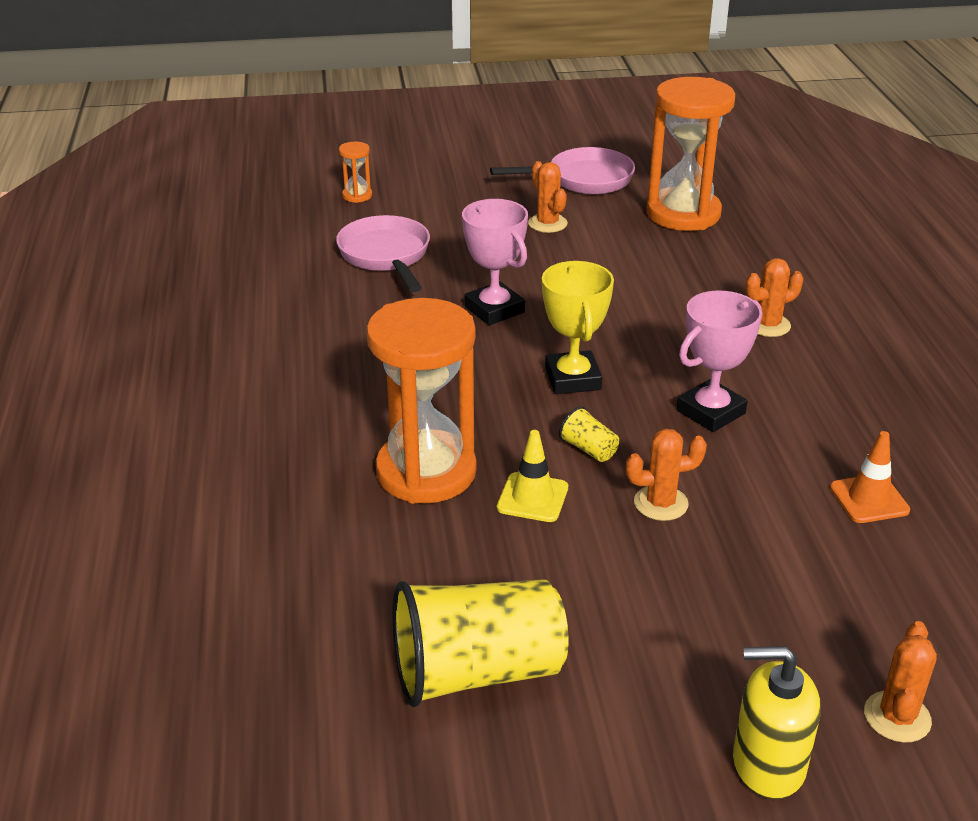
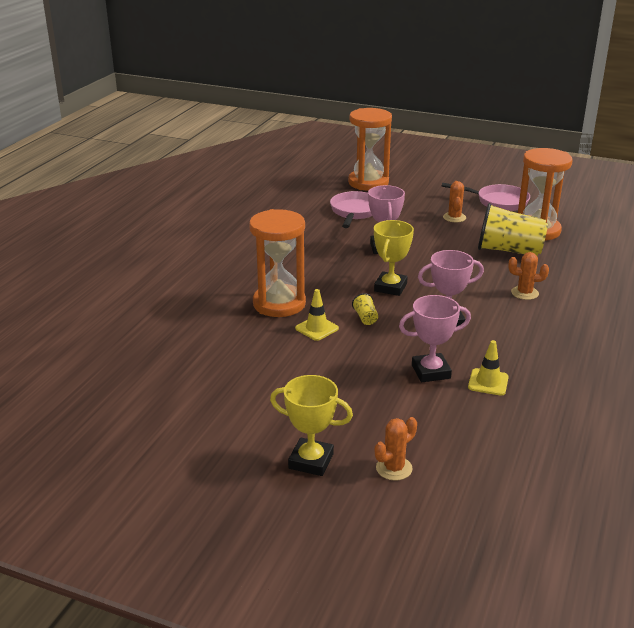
camera: 30 degrees right, 5 degrees down
(357, 196) = (368, 183): orange hourglass -> orange hourglass, size x2.42
(476, 672) = (221, 383): yellow cup -> yellow cup (509, 251)
(661, 503) = (376, 350): orange cactus -> none
(768, 764) = (311, 461): yellow soap dispenser -> yellow trophy
(776, 512) = (431, 372): none -> pink trophy
(869, 499) = (488, 382): orange traffic cone -> yellow traffic cone

